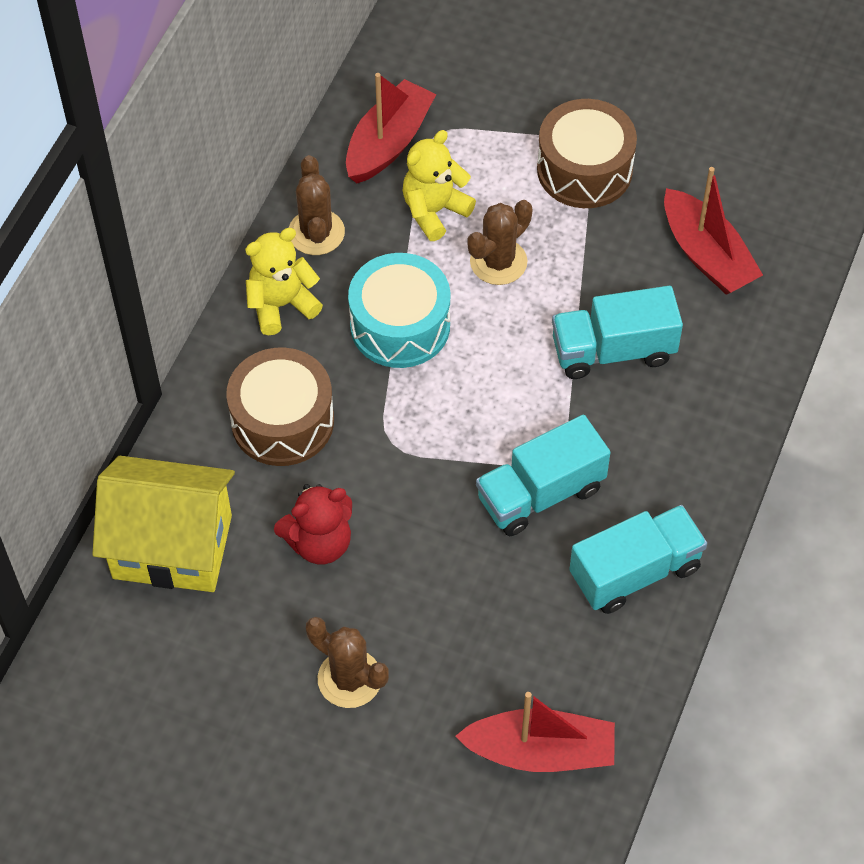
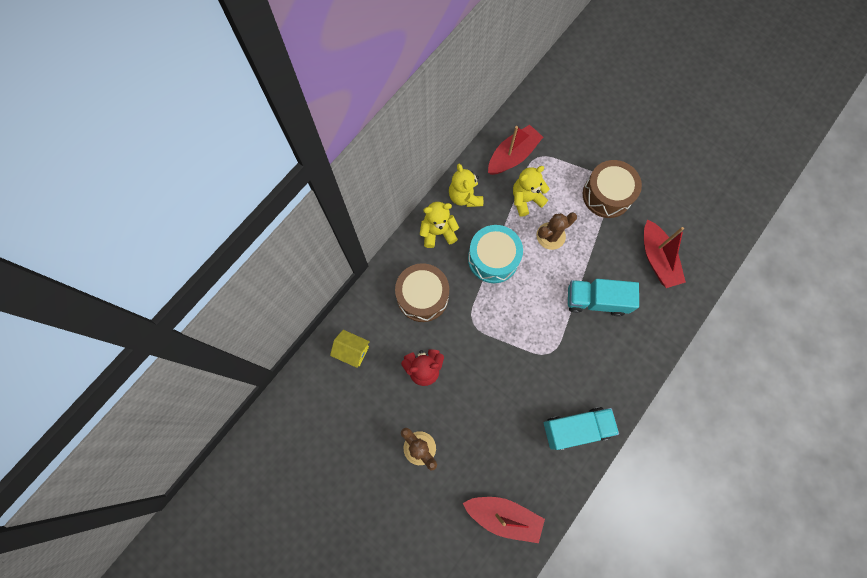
camera: 15 degrees right, 15 degrees up
(172, 547) = (352, 351): yellow house -> yellow house, size x0.50
(316, 232) = (465, 197): brown cactus -> yellow teddy bear
(540, 493) = (539, 371): turquoise truck -> none

